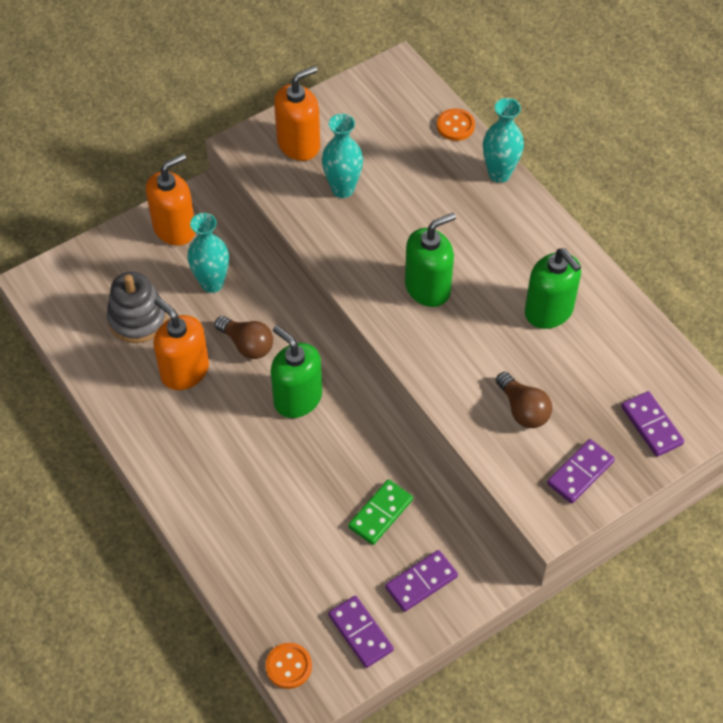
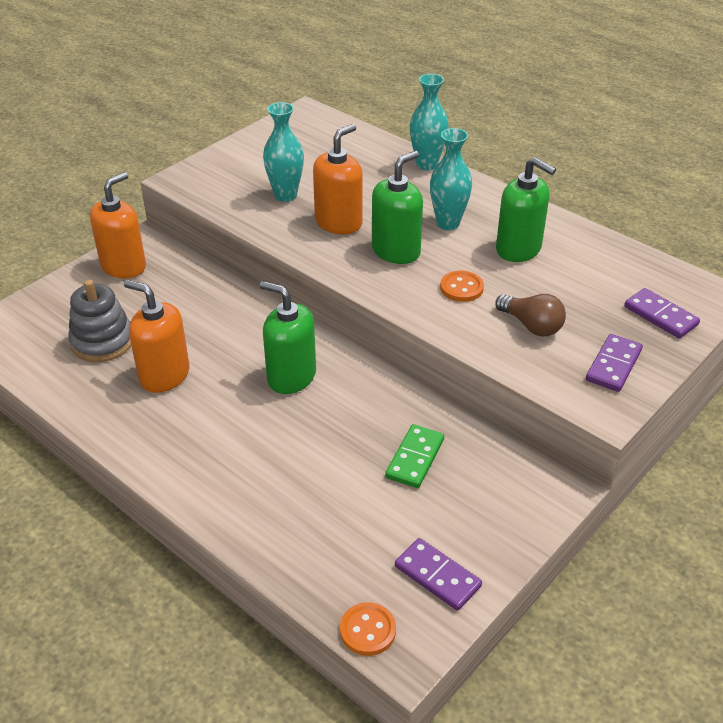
camera: 15 degrees left, 15 degrees down
(212, 283) = (173, 301): turquoise vase -> turquoise vase (448, 223)
(247, 344) = (224, 342): brown light bulb -> none
(299, 144) = (232, 172): orange soap dispenser -> orange soap dispenser (338, 222)
(421, 582) = (484, 512): purple domino -> none
(455, 126) = (373, 140): orange button -> orange button (461, 288)

